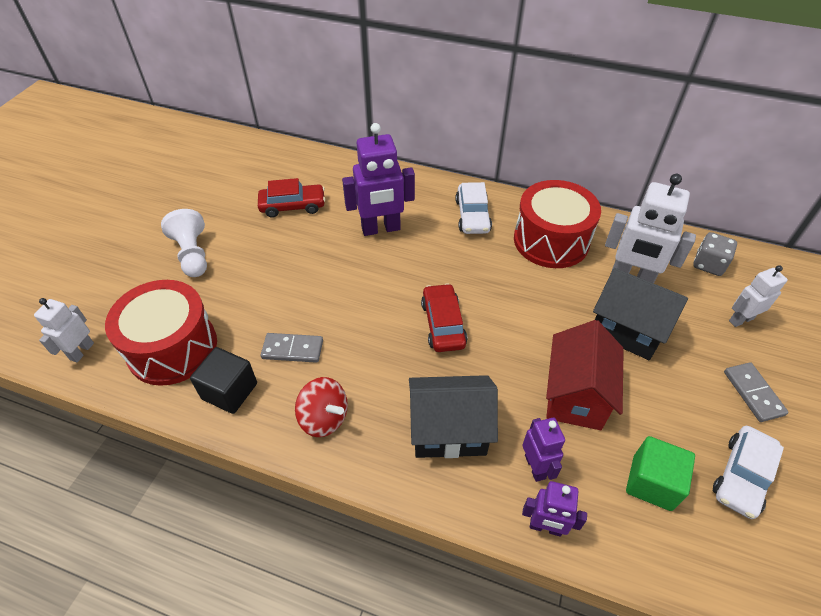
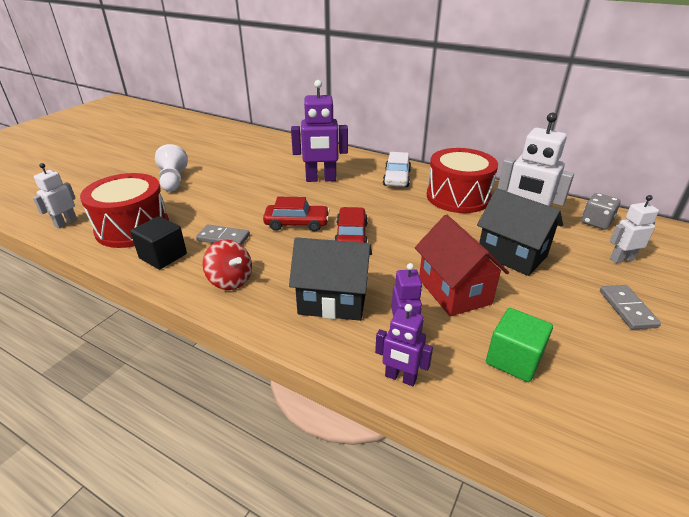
camera: 10 degrees right, 15 degrees down
(293, 206) = (258, 162): red car -> red car (297, 223)
(575, 395) = (454, 291): red house -> red house turned 45 degrees counterclockwise
(742, 476) = (607, 366): white car -> none

